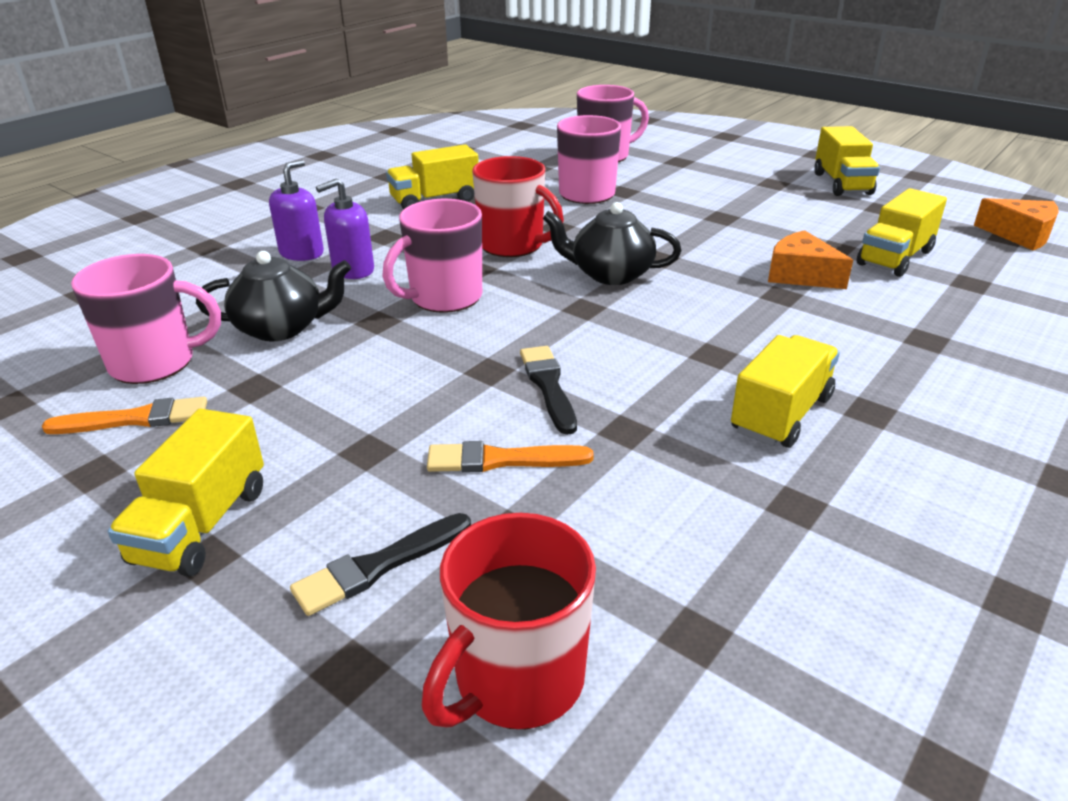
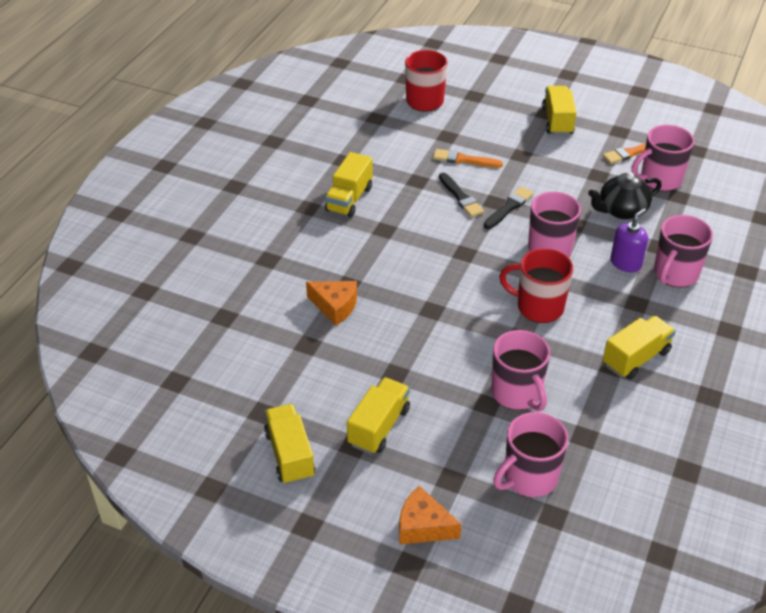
camera: 165 degrees right, 10 degrees up
(302, 253) = (675, 274): purple soap dispenser -> pink mug
(378, 566) = (485, 119): black brush -> black brush (509, 207)
(501, 460) = (464, 160): orange brush -> orange brush turned 150 degrees counterclockwise
(610, 274) = (459, 286): black teapot -> none
(894, 258) = (268, 338): yellow truck -> yellow truck (379, 427)
(1020, 235) = (163, 386): orange cheese -> orange cheese (423, 526)

